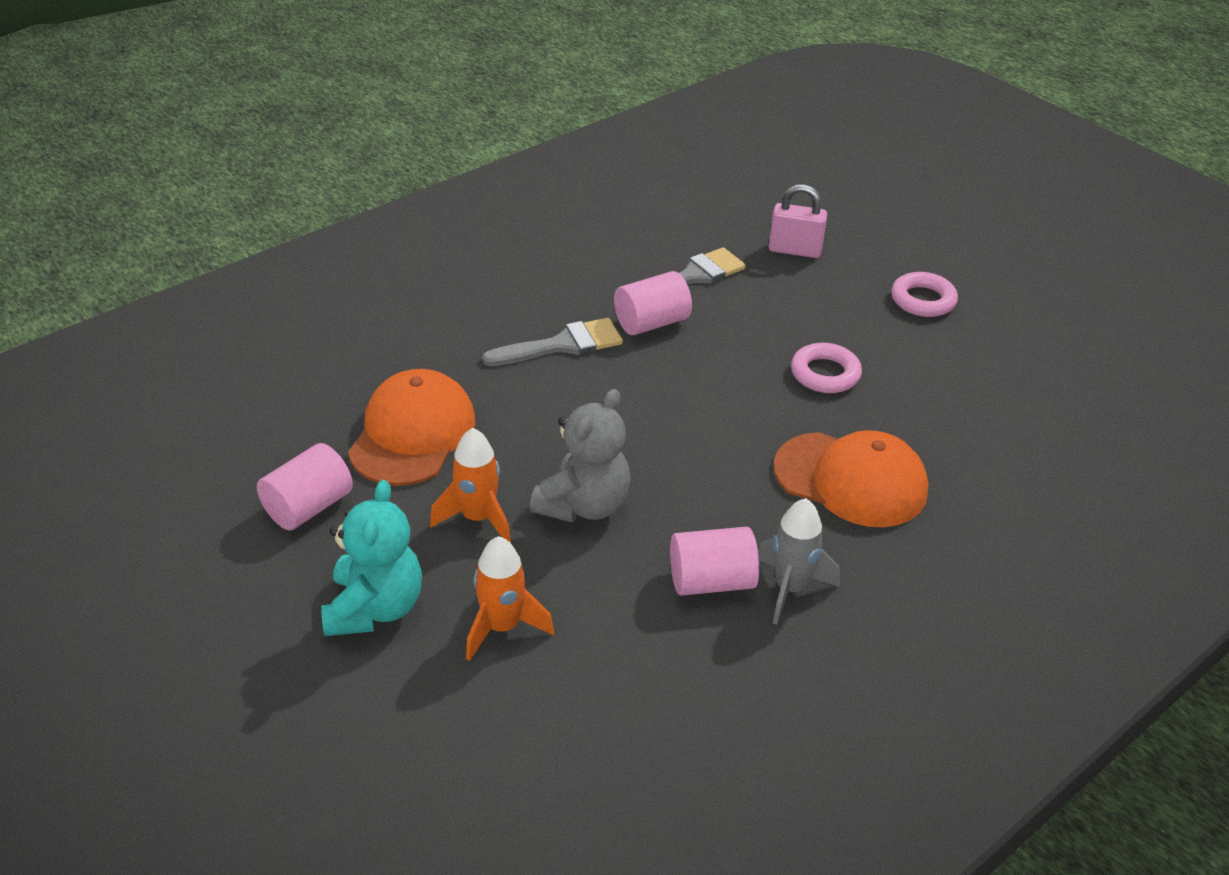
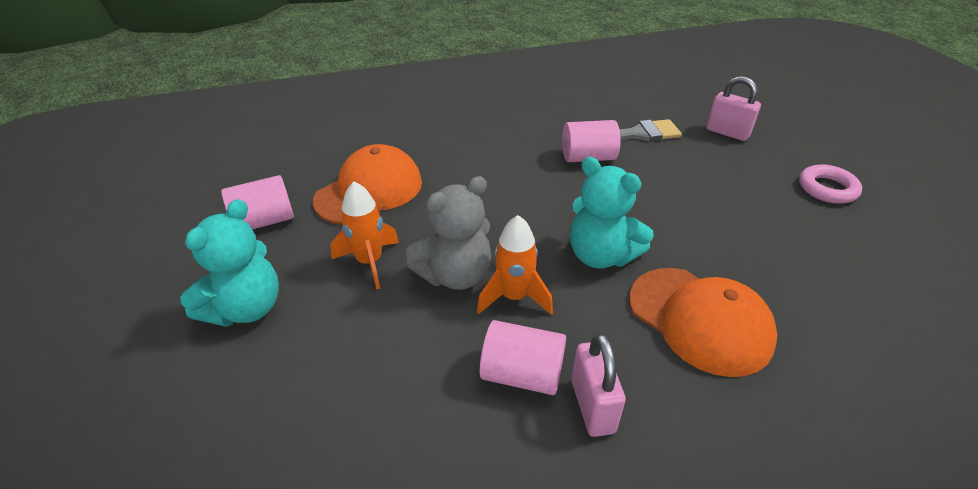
camera: 25 degrees right, 0 degrees up
(502, 627) = (324, 356): orange rocket -> orange rocket (514, 297)
(562, 345) = (513, 158): grey brush -> none
(726, 440) = (601, 255): none -> turquoise teddy bear
(790, 588) = (592, 406): grey rocket -> pink padlock
(825, 374) = (714, 225): pink ring -> none

